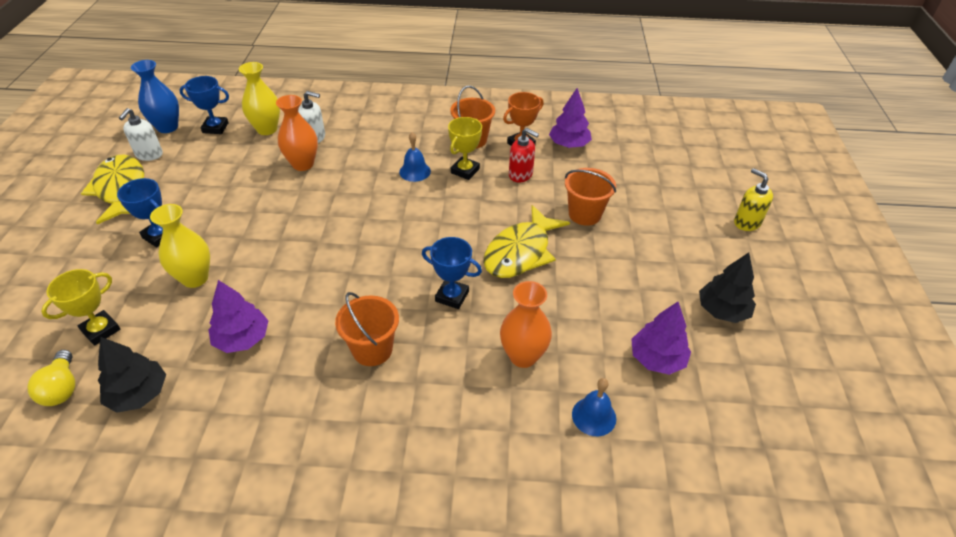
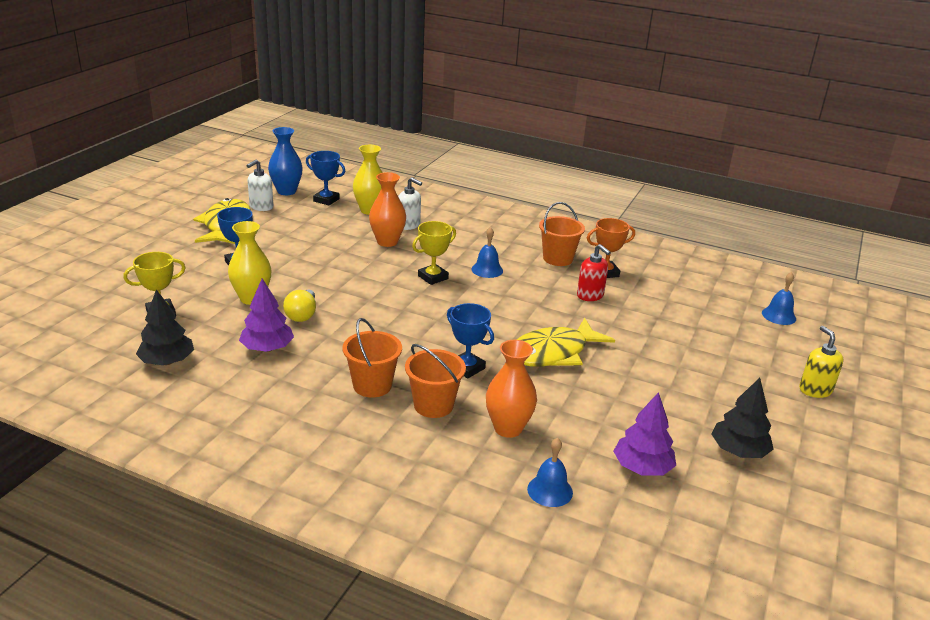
camera: 20 degrees right, 15 degrees down
(62, 388) = (113, 342): yellow light bulb -> yellow light bulb (302, 315)
(465, 171) = (536, 280): yellow trophy -> yellow trophy (433, 277)
(569, 144) = (655, 283): purple tree -> none
(584, 214) = (637, 340): orange bucket -> orange bucket (433, 405)
(682, 151) = (778, 315): none -> blue bell

